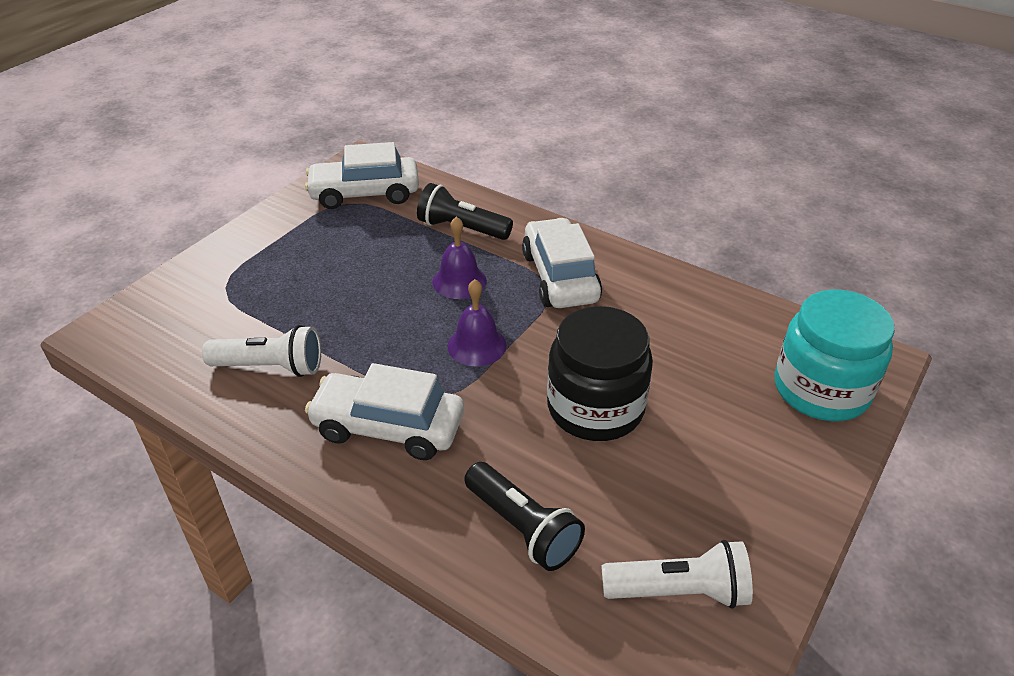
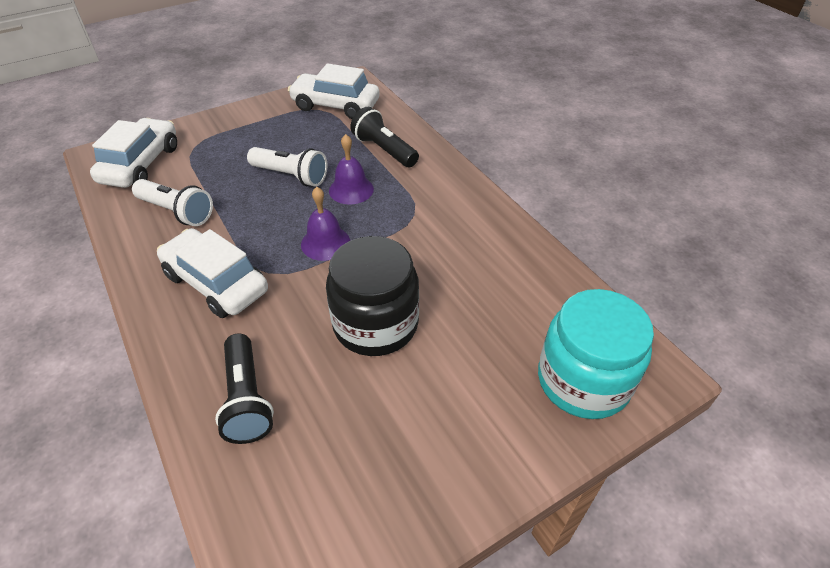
camera: 25 degrees right, 5 degrees up
(560, 277) = (429, 209): white car -> white car (141, 164)
(678, 591) = (322, 506): white flashlight -> white flashlight (291, 176)

